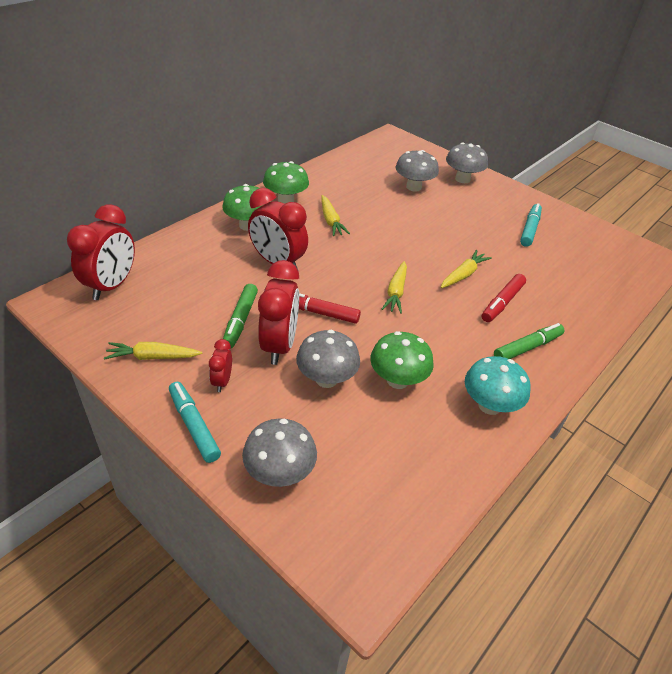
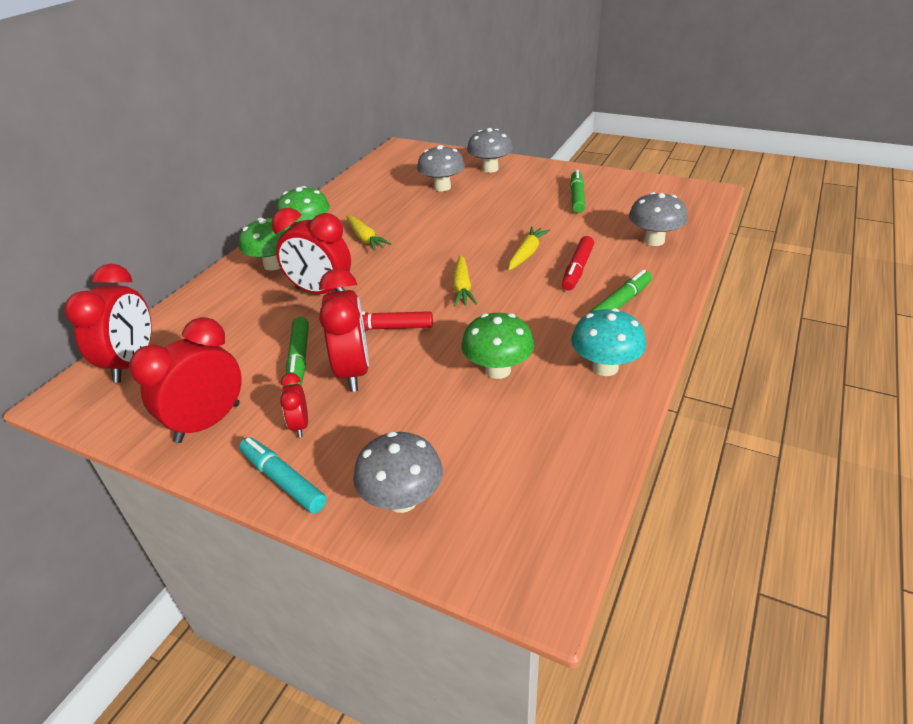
camera: 10 degrees left, 5 degrees down
(153, 357) = (208, 423): yellow carrot -> red clock
(326, 379) = (419, 390): grey mushroom -> grey mushroom (654, 240)
(529, 229) = (577, 197): turquoise marker -> green marker

